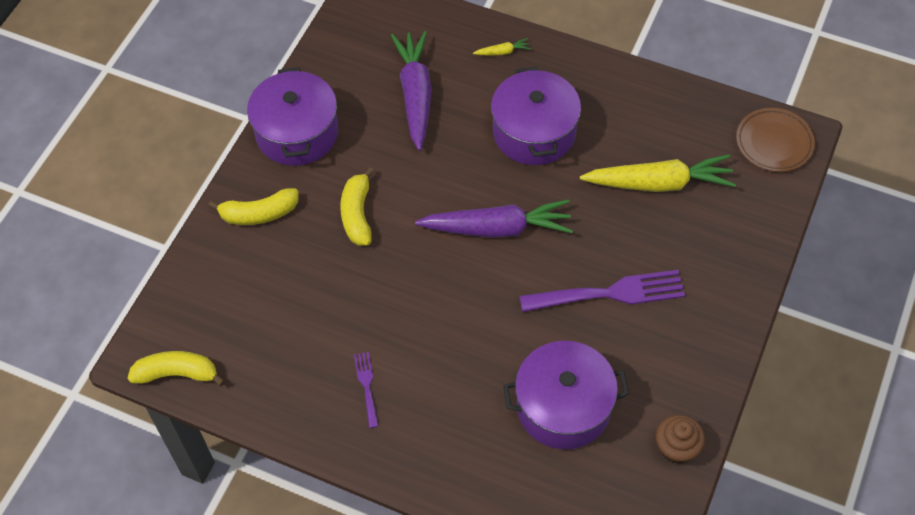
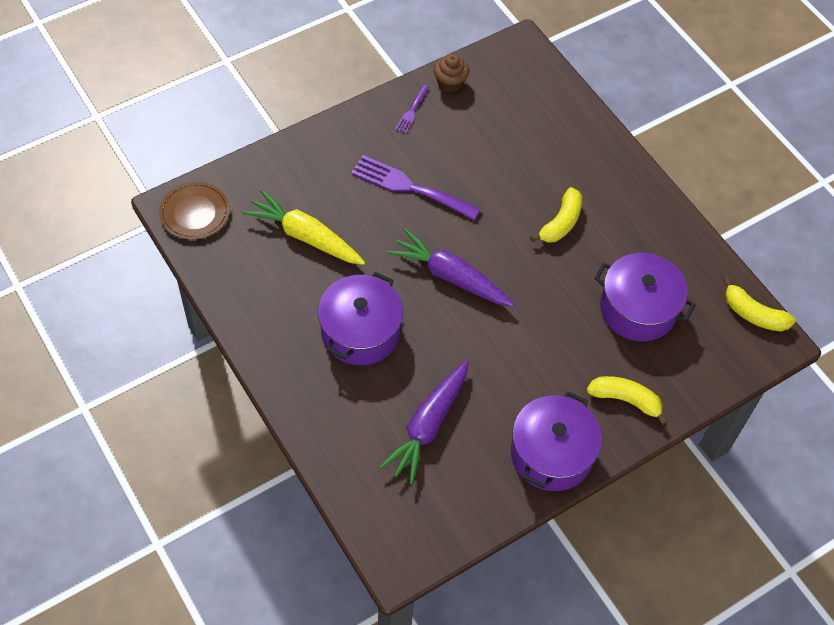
camera: 150 degrees left, 0 degrees up
(357, 214) = (547, 351): yellow banana -> yellow banana (561, 223)
(366, 386) = (621, 228): purple fork -> purple fork (411, 111)
(502, 52) = (324, 419): yellow carrot -> none
(563, 407) = (500, 142): purple pot -> purple pot (638, 309)

